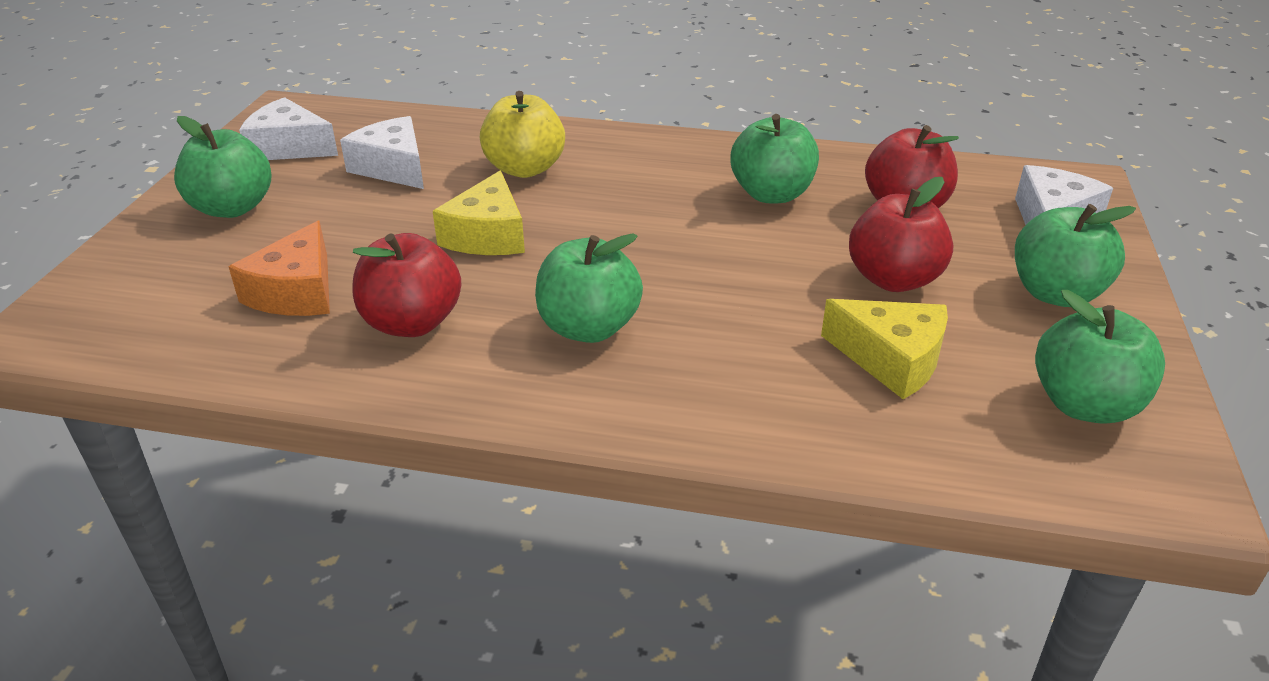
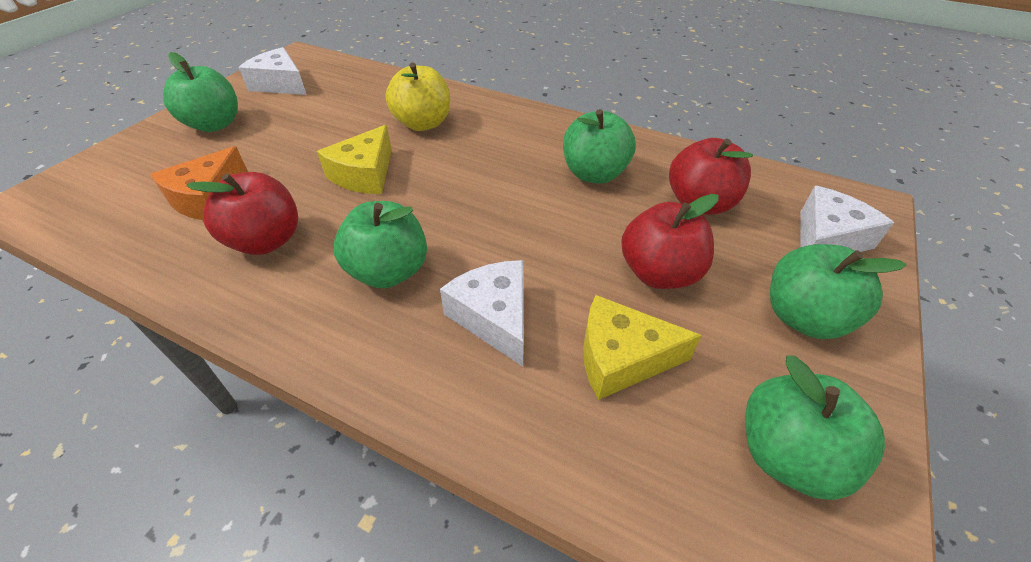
camera: 15 degrees right, 10 degrees up
(393, 167) = (335, 109): white cheese -> white cheese (494, 317)
(891, 359) = (621, 358): yellow cheese -> yellow cheese turned 135 degrees clockwise

